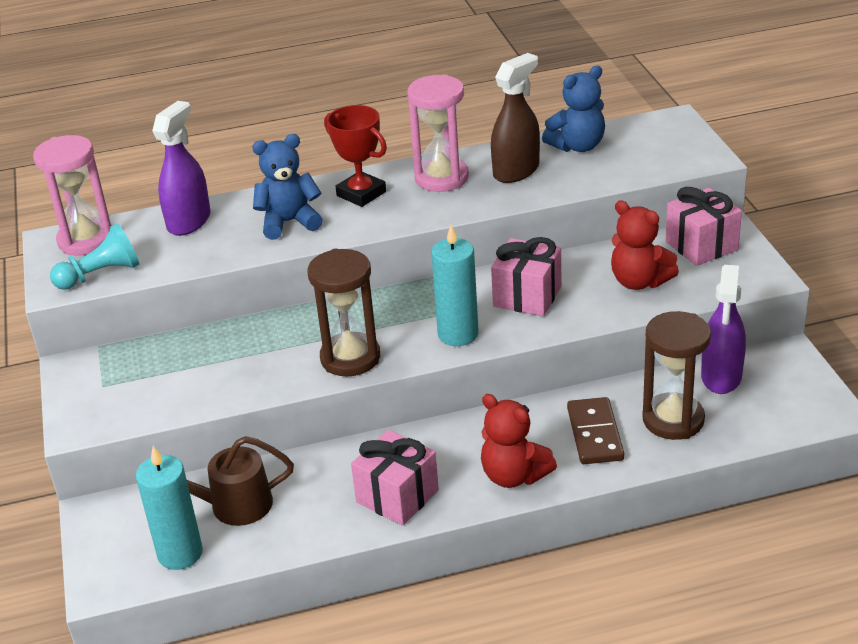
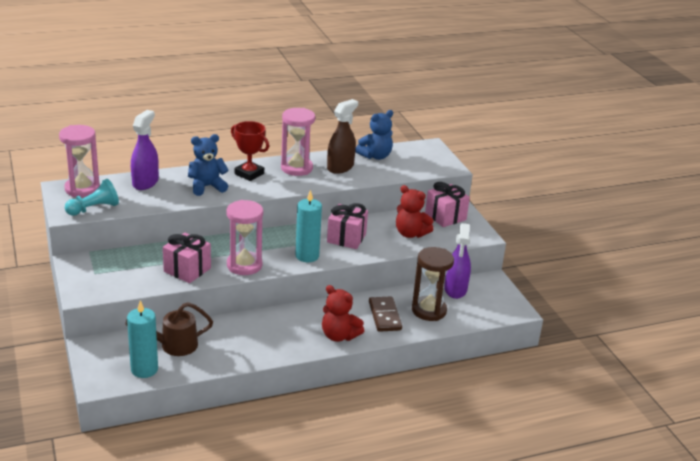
camera: 10 degrees left, 5 degrees down
(350, 358) = (244, 265): brown hourglass -> pink hourglass
(397, 496) = (272, 344): pink gift -> pink gift (187, 270)

